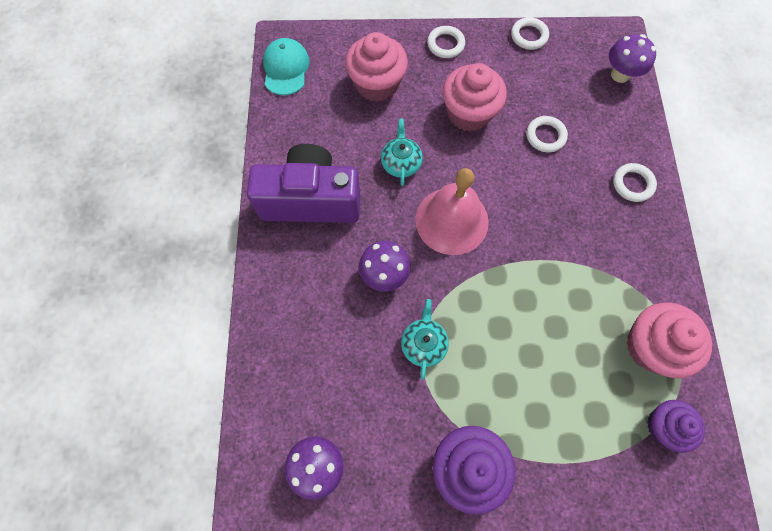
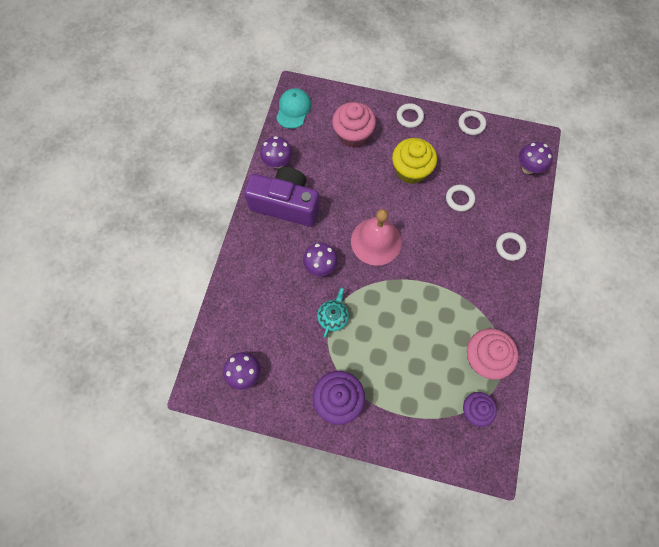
camera: 15 degrees right, 0 degrees up
(283, 144) = (277, 162): none -> purple mushroom
(401, 163) = (353, 194): turquoise teapot -> none
(469, 113) = (411, 170): pink cupcake -> yellow cupcake

